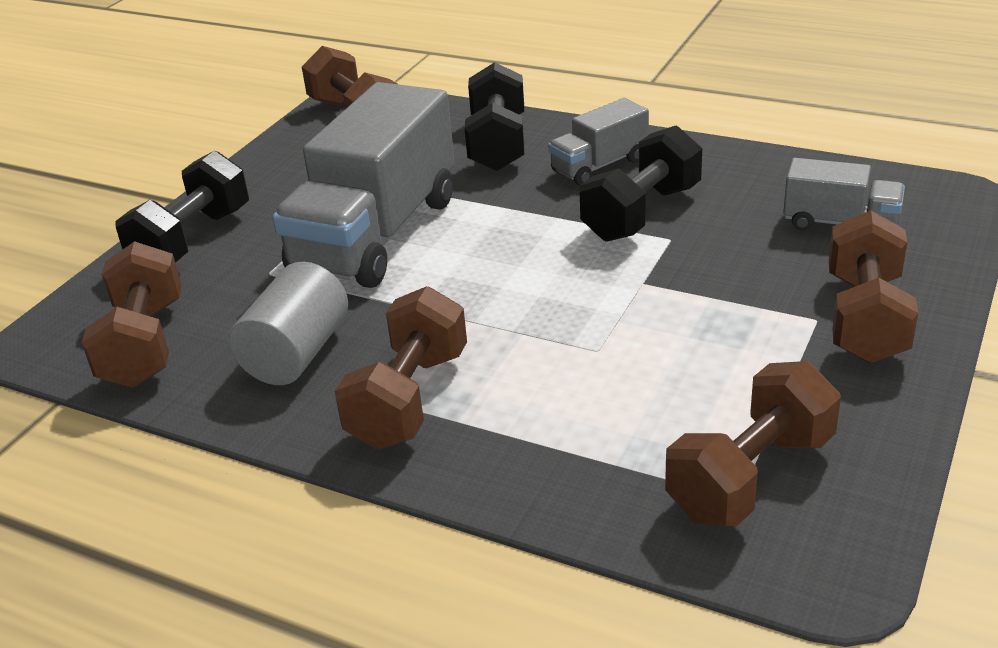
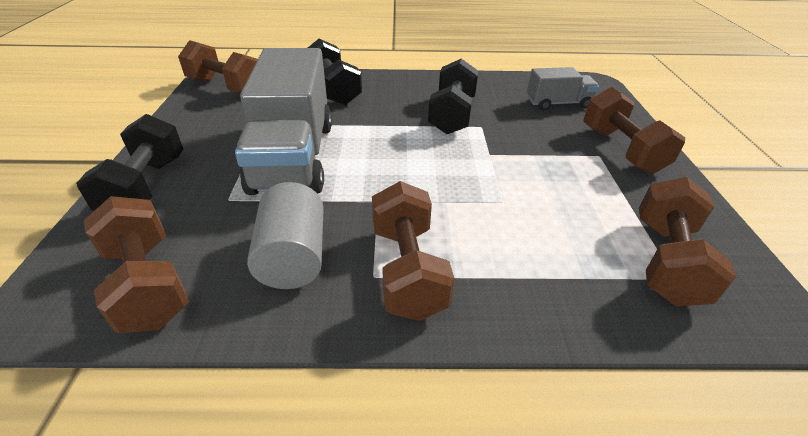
camera: 30 degrees left, 5 degrees up
(599, 165) = (405, 93): grey truck -> none

